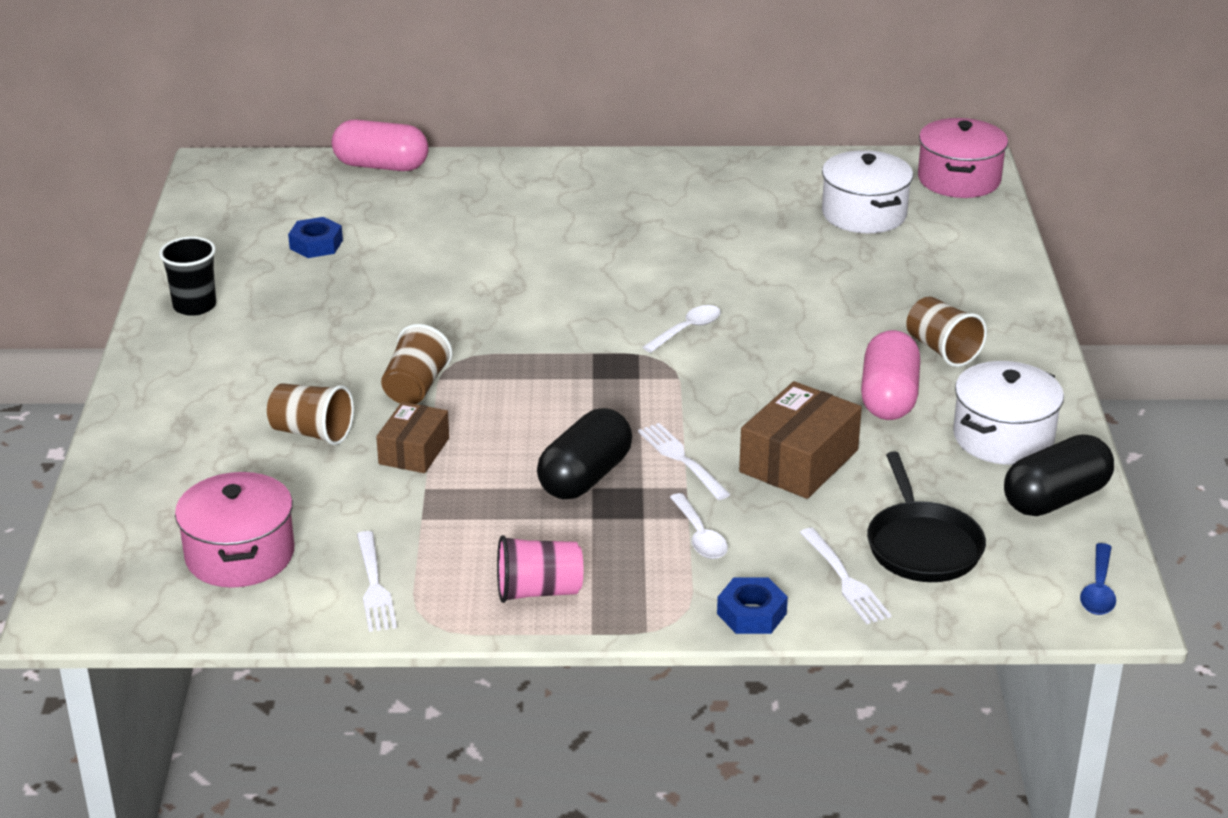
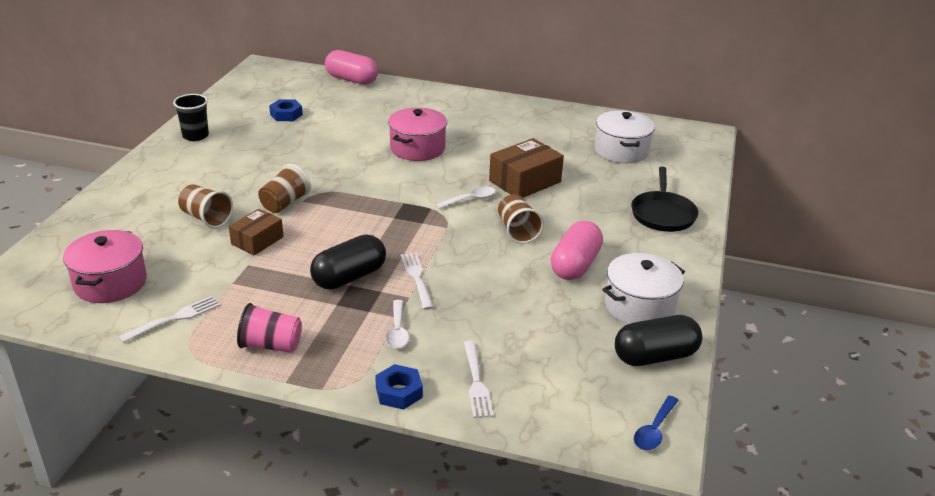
camera: 15 degrees right, 0 degrees up
(374, 585) = (174, 319): white fork -> white fork turned 135 degrees counterclockwise
(799, 461) = (492, 294): brown box -> brown box (525, 181)
(922, 546) = (543, 370): black pan -> black pan (663, 214)
(942, 350) = (627, 241): brown cup -> brown cup (517, 231)
(959, 179) = (693, 141): pink pot -> pink pot (417, 148)

